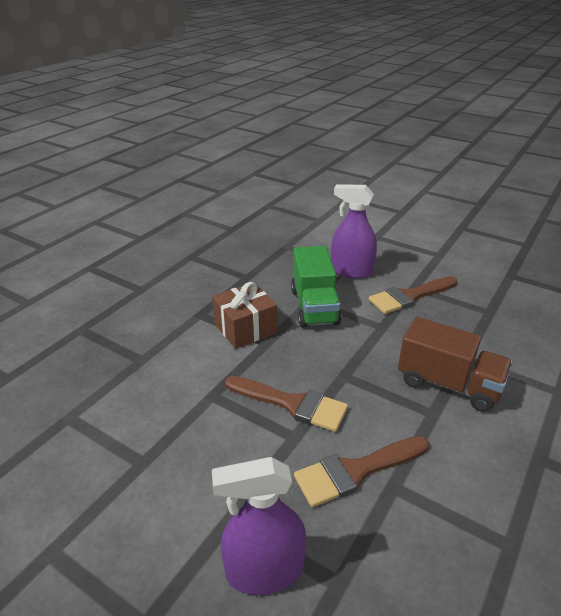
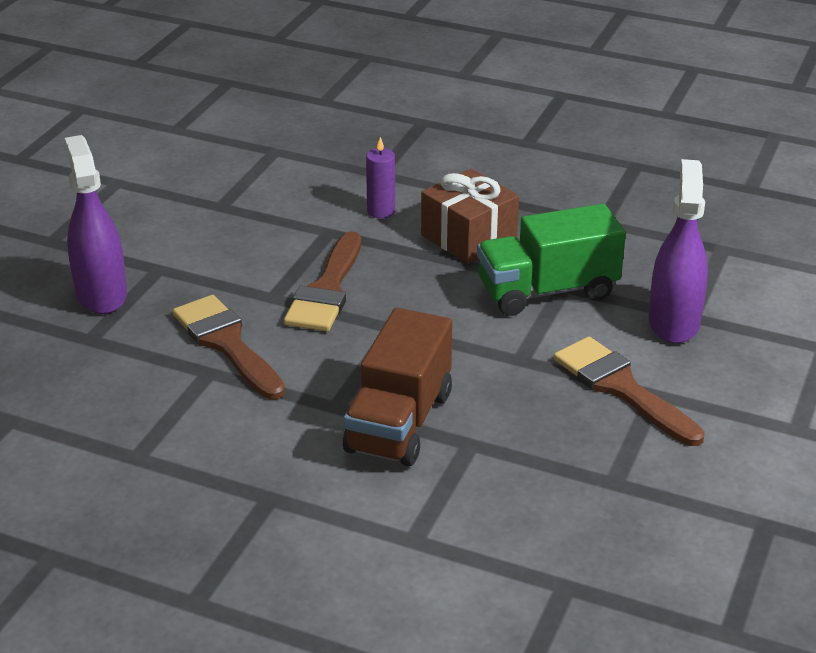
camera: 80 degrees right, 0 degrees up
(195, 364) = (381, 211): none -> purple candle

